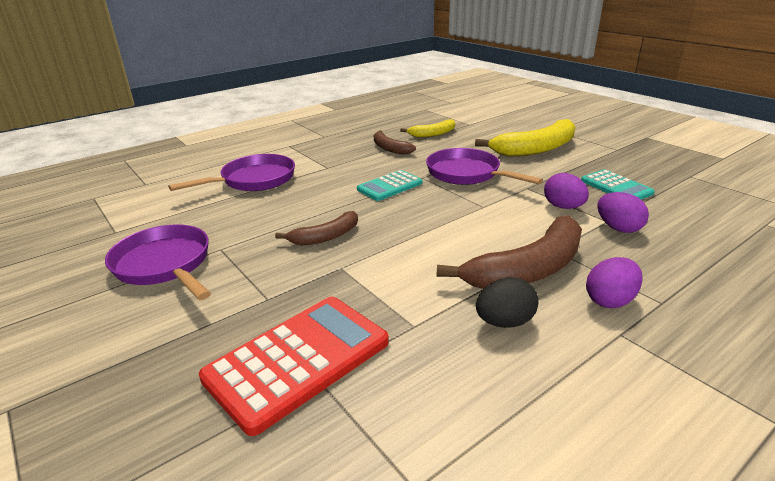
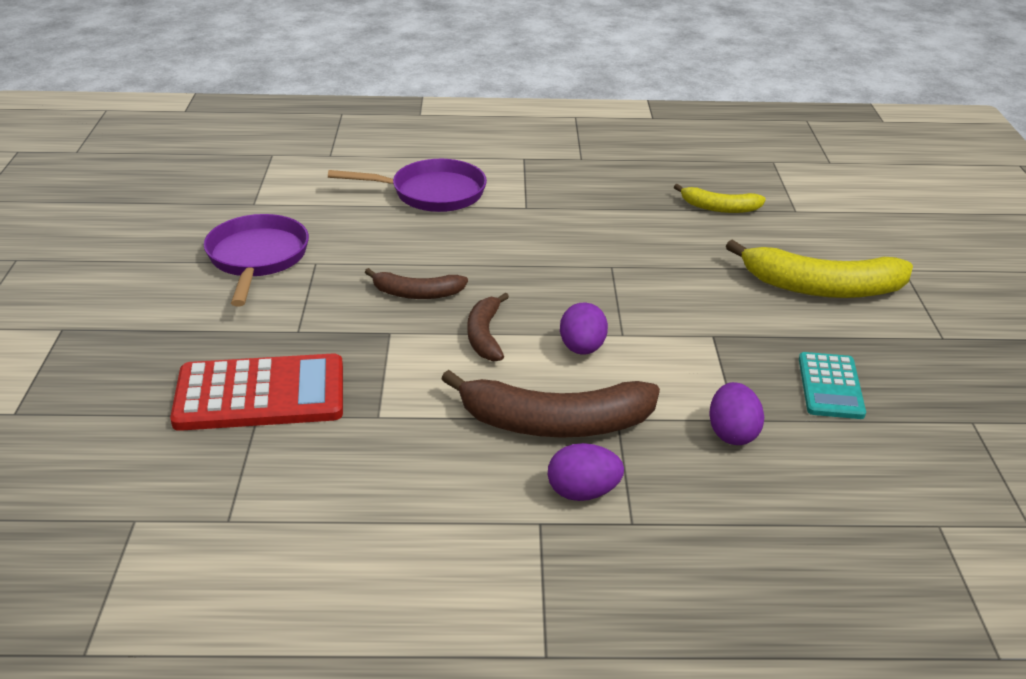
camera: 35 degrees right, 5 degrees up
(389, 148) = (632, 209): brown banana -> brown banana (484, 335)
(390, 186) = (558, 262): turquoise calculator -> none
(467, 174) = (670, 284): purple pan -> none
(504, 322) = (455, 455): black egg -> none
(563, 207) = (713, 378): purple egg -> purple egg (582, 348)

